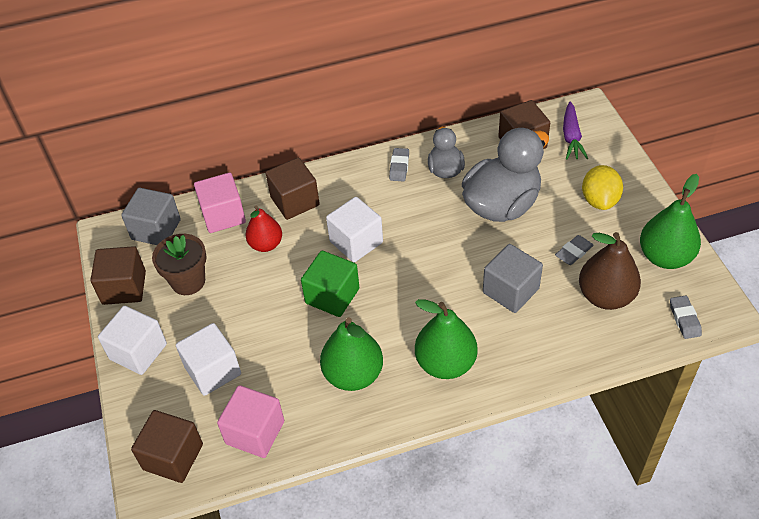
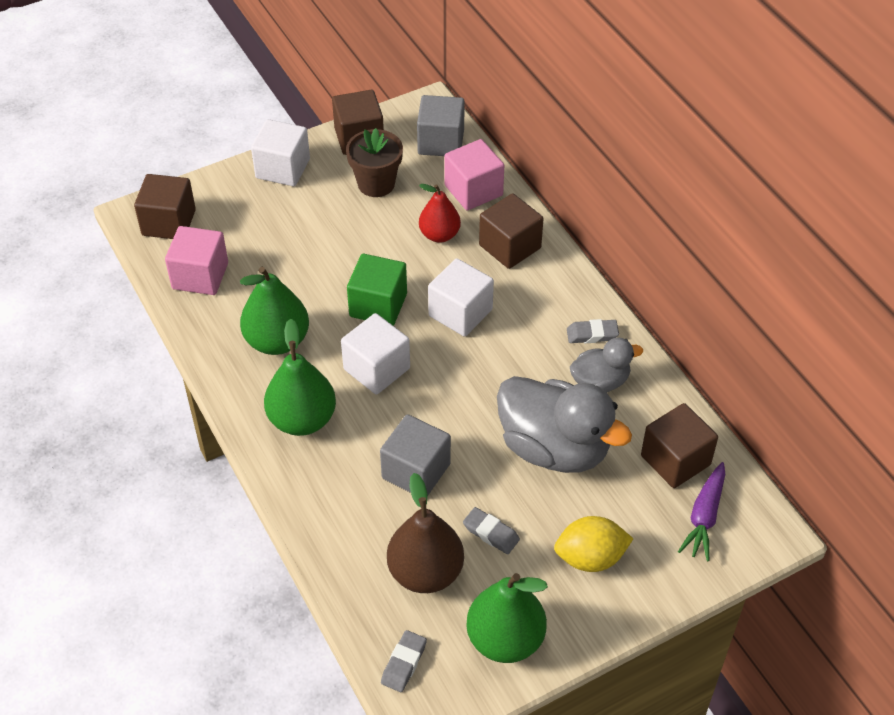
camera: 75 degrees right, 0 degrees up
(213, 370) = (268, 229): white cube -> white cube (376, 369)
(571, 137) = (704, 517): purple carrot -> purple carrot turned 60 degrees counterclockwise
(684, 319) = (403, 663): grey eraser -> grey eraser turned 45 degrees counterclockwise

